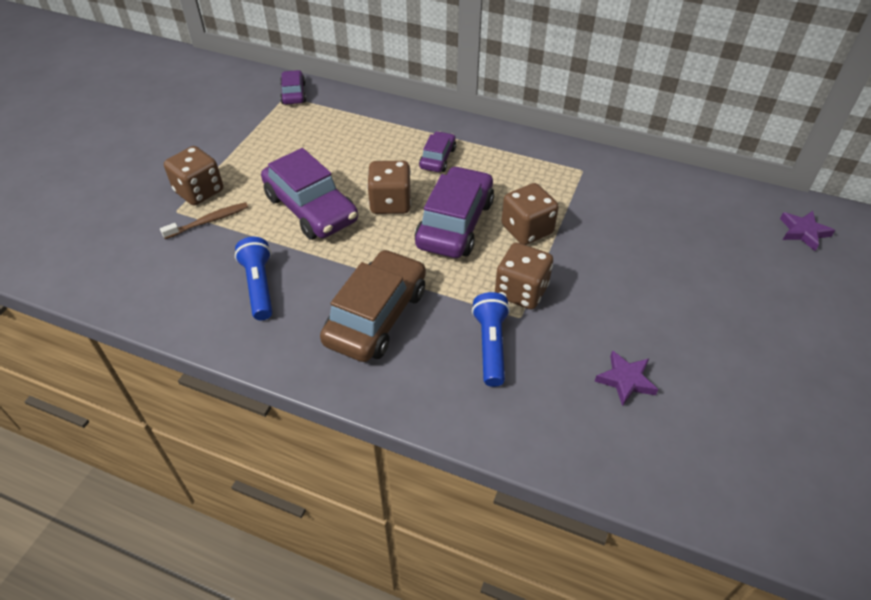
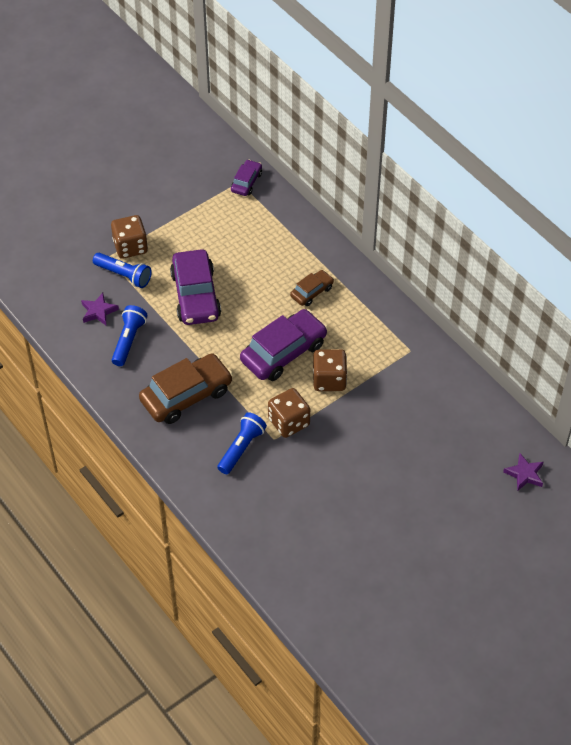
camera: 30 degrees right, 5 degrees up
(208, 221) = (124, 275): brown toothbrush -> blue flashlight
(390, 203) = (252, 315): brown dice -> none
(437, 158) = (312, 292): purple car -> brown car
(626, 380) = (305, 509): purple star -> purple star (98, 311)

